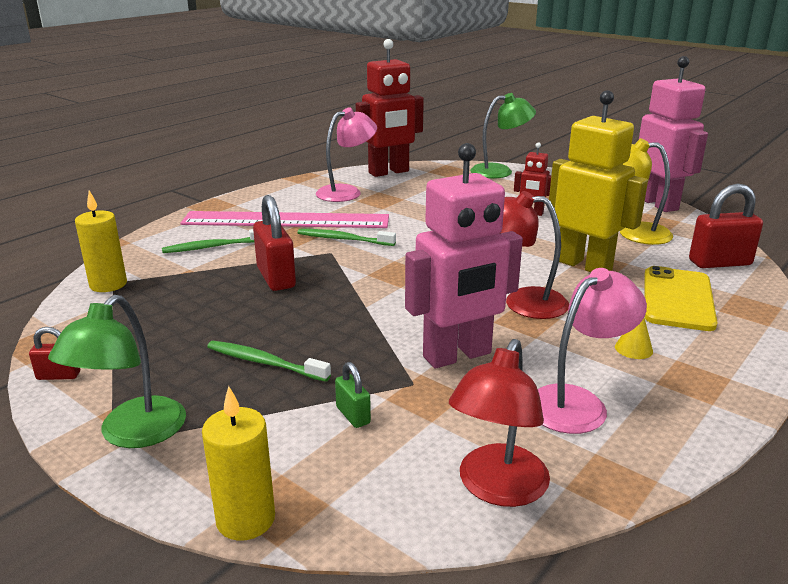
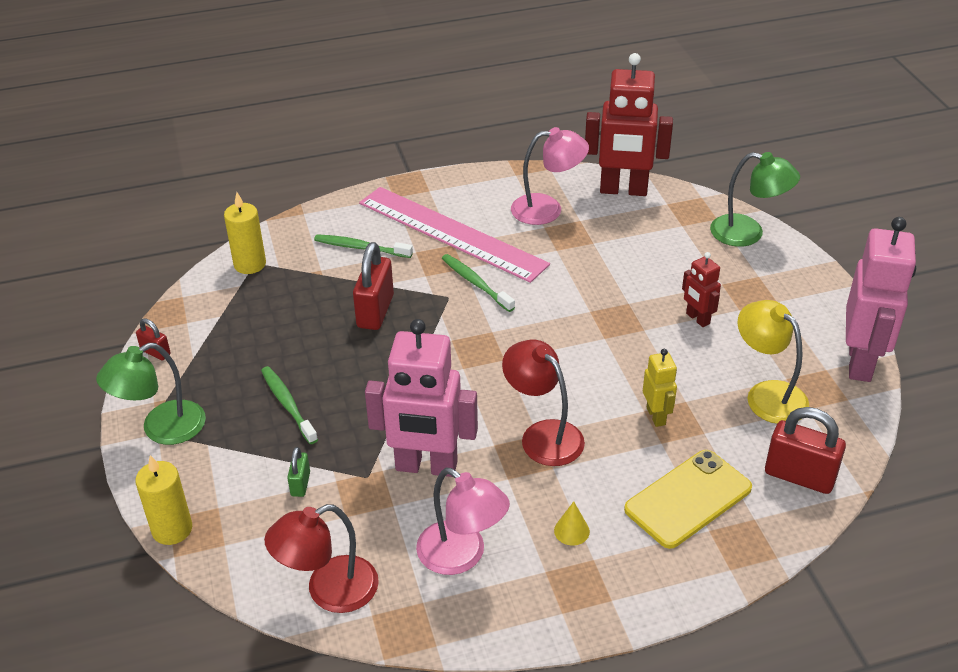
camera: 35 degrees right, 15 degrees up
(577, 402) = (462, 556): pink lamp -> pink lamp turned 45 degrees clockwise
(584, 265) = (656, 416): yellow robot -> yellow robot, size x0.49

